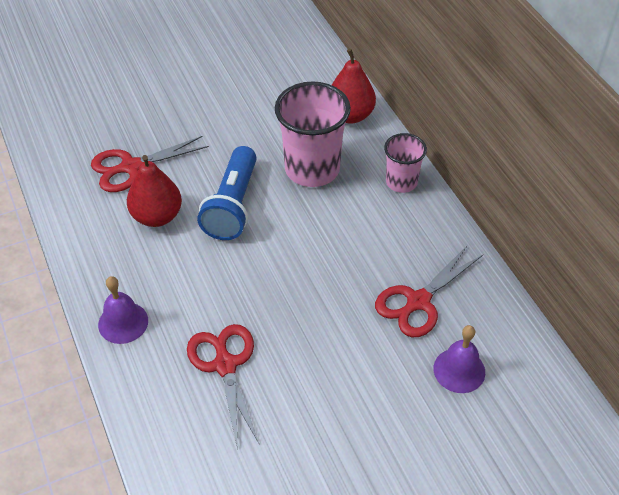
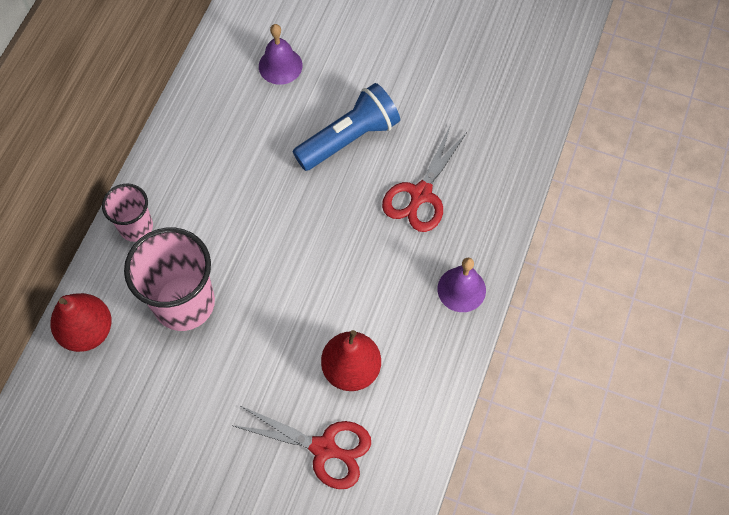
camera: 135 degrees left, 15 degrees up
(232, 205) = (283, 324): blue flashlight -> blue flashlight (349, 138)
(418, 301) = (247, 127): red scissors -> none

